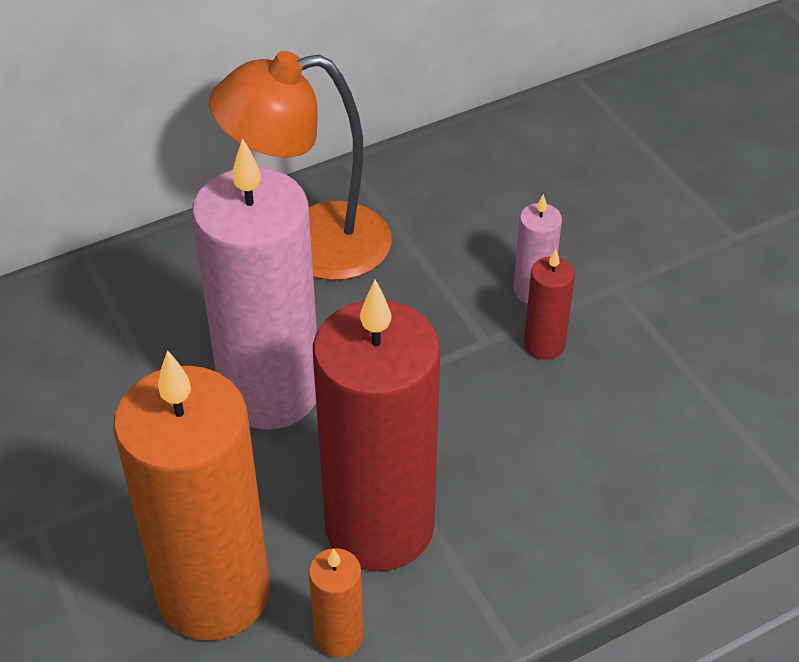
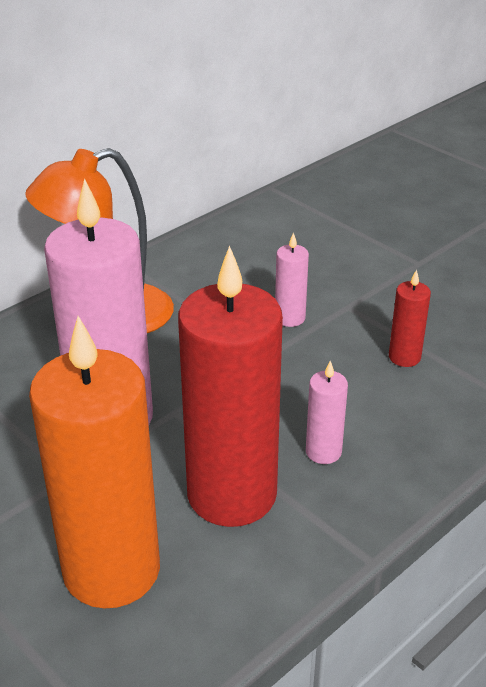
camera: 15 degrees left, 10 degrees down
(339, 636) = (227, 580): orange candle -> none
(508, 493) = (323, 452): none -> pink candle
(544, 344) = (311, 350): red candle -> red candle (404, 357)

